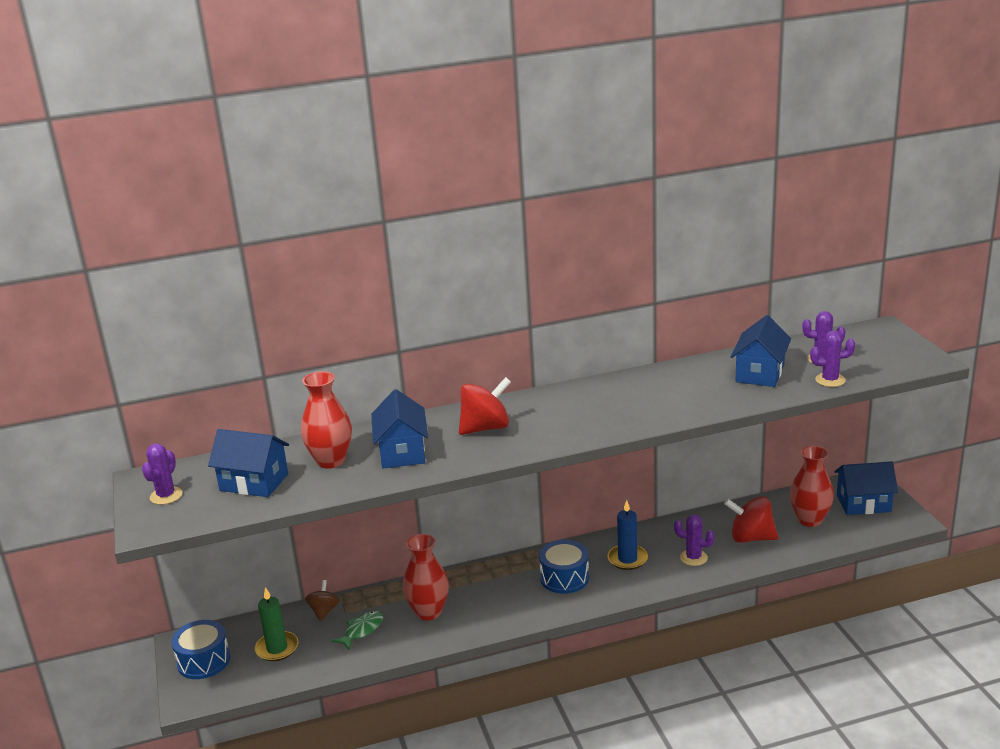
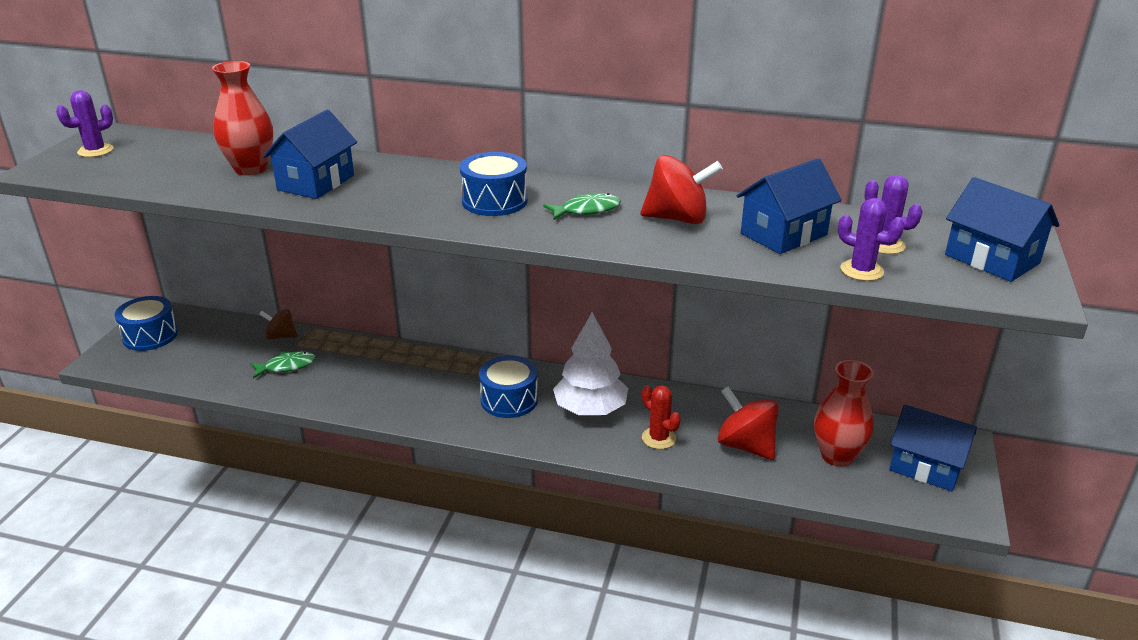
camera: 30 degrees right, 5 degrees up
(254, 482) = (168, 164): blue house -> blue house (992, 259)
(277, 648) = (209, 351): green candle -> none
(324, 611) = (281, 336): brown spinning top -> brown spinning top turned 120 degrees counterclockwise
(428, 612) = (357, 375): red vase -> none
(485, 428) = (419, 188): red spinning top -> red spinning top (677, 219)
(553, 417) = (494, 201): none -> blue drum
(622, 401) = (587, 210): none -> green fish
(627, 559) = (590, 409): blue candle -> white tree
(693, 558) = (658, 438): purple cactus -> red cactus

